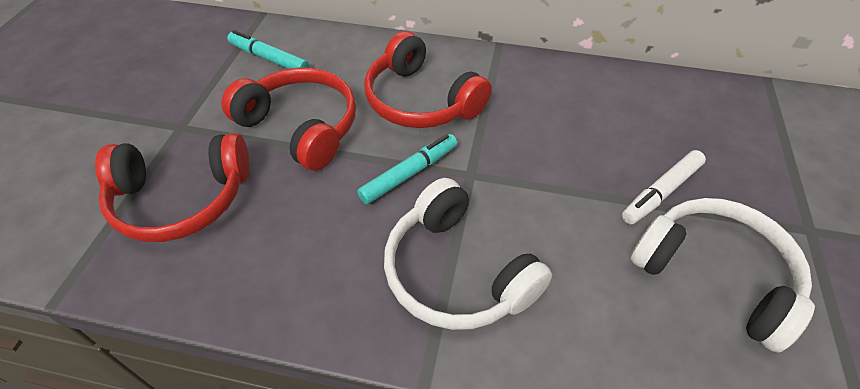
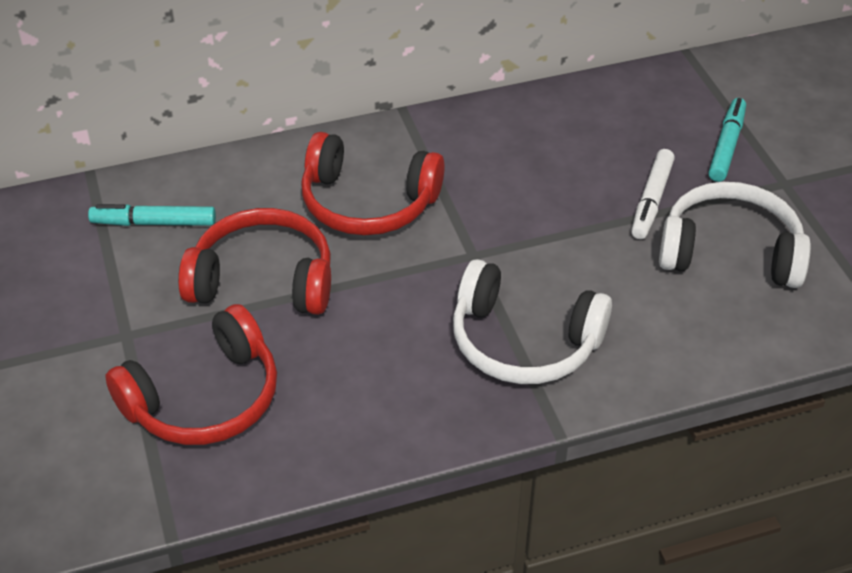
camera: 30 degrees left, 5 degrees down
(409, 174) = (415, 278): turquoise marker -> turquoise marker (726, 146)

